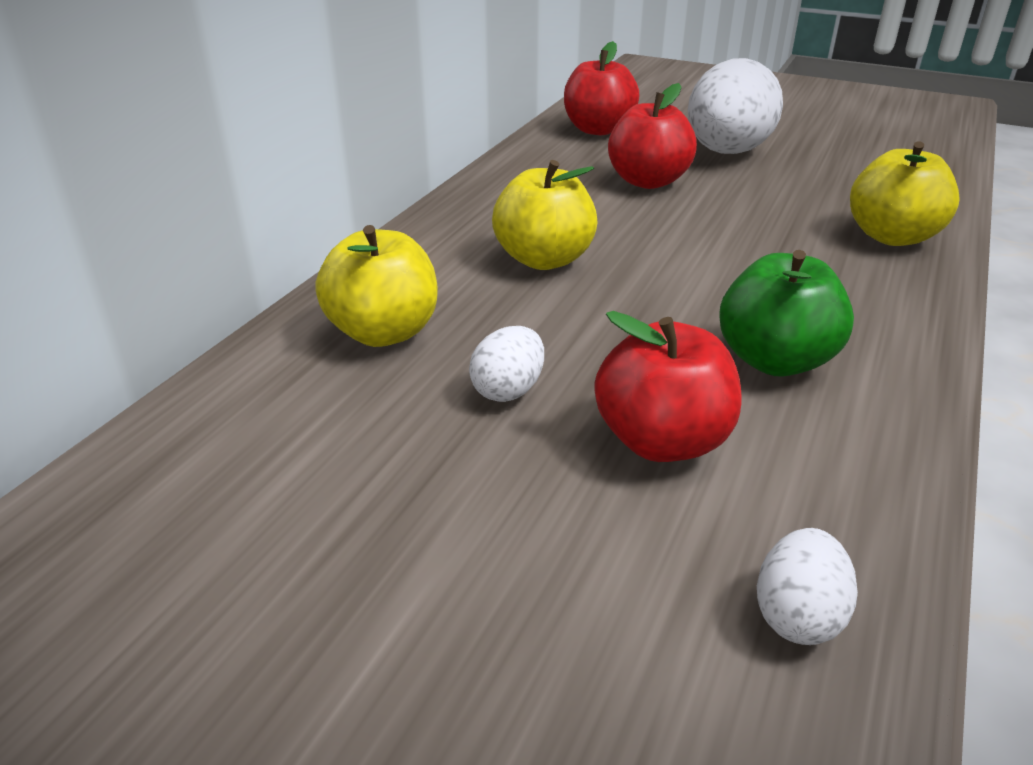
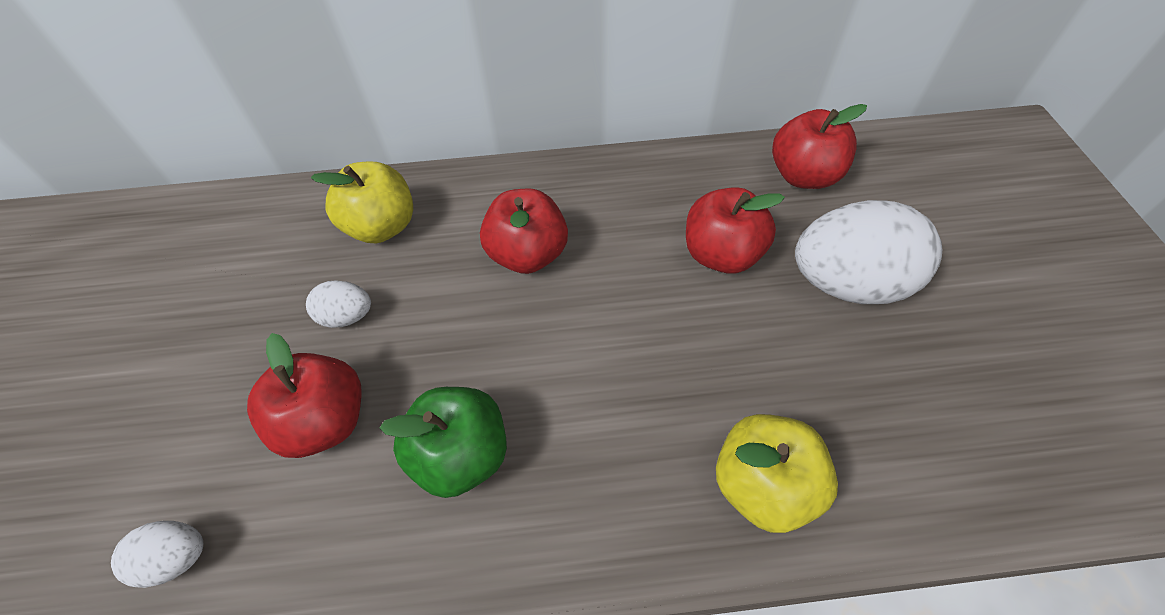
camera: 60 degrees right, 20 degrees up
(544, 259) = (528, 255): yellow apple -> red apple

